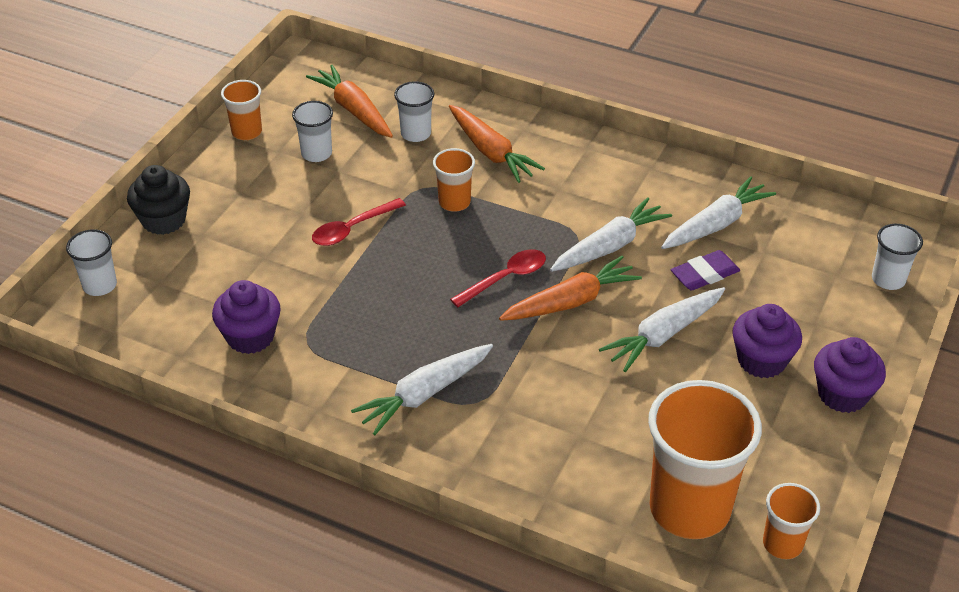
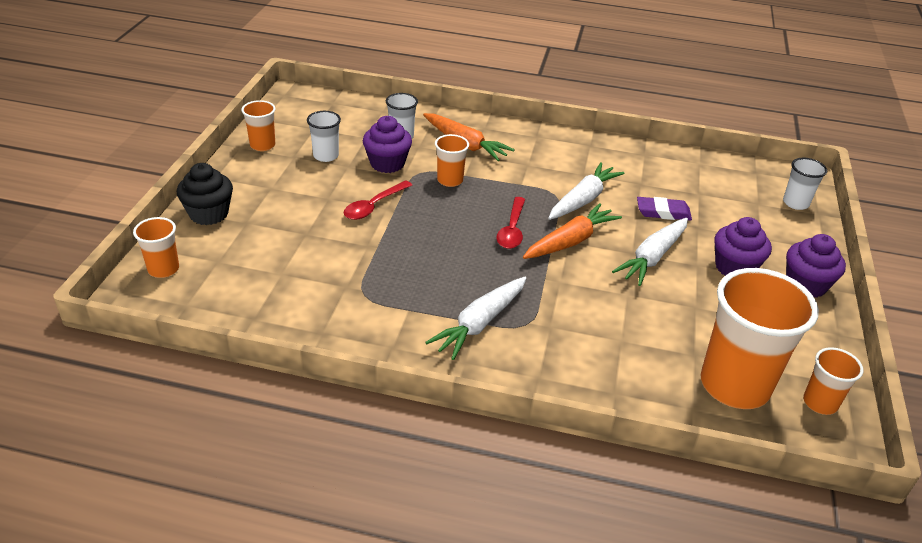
camera: 15 degrees left, 5 degrees down
(100, 285) = (163, 269): white cup -> orange cup
(250, 337) = (313, 295): purple cupcake -> purple cupcake (387, 163)
(354, 110) = (346, 124): orange carrot -> none
(505, 278) = (512, 230): red spoon -> red spoon turned 150 degrees clockwise
(704, 274) = (663, 212): purple eraser -> purple eraser turned 45 degrees clockwise
(716, 224) = (655, 178): white carrot -> none

